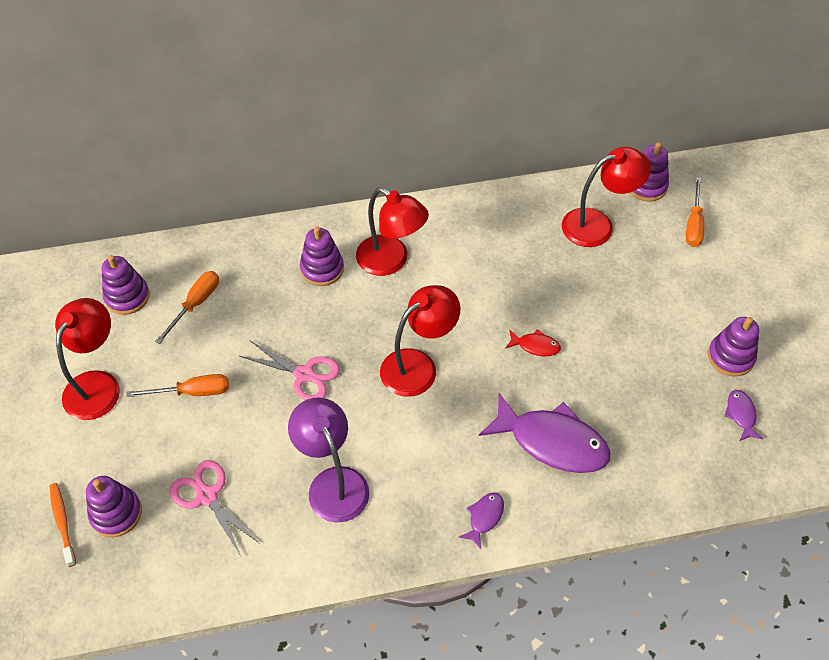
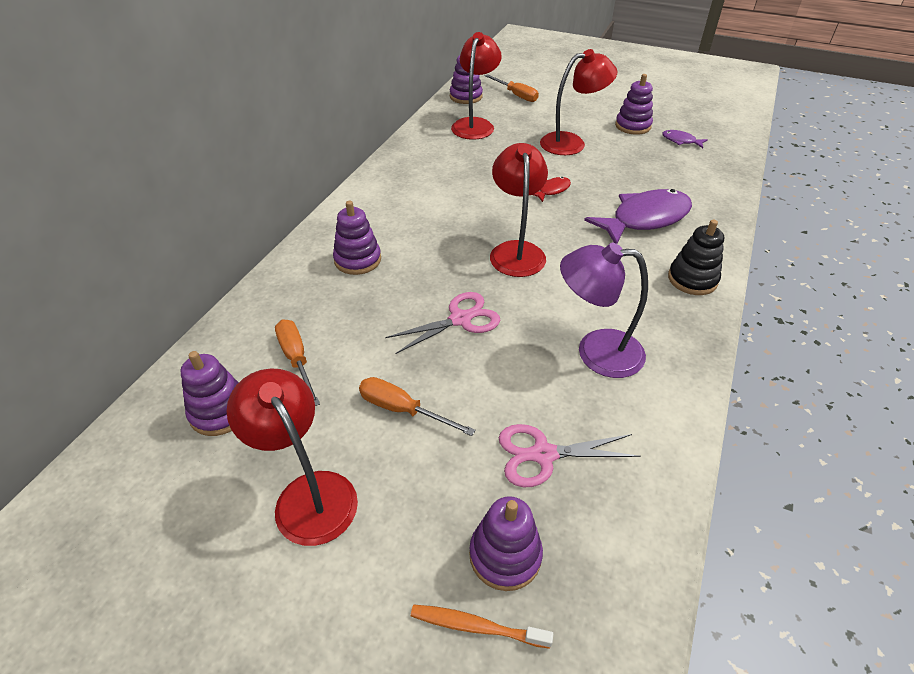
camera: 55 degrees left, 10 degrees down
(192, 392) = (402, 409): orange screwdriver -> orange screwdriver turned 90 degrees counterclockwise
(391, 261) = (396, 221): red lamp -> red lamp (571, 143)
(484, 517) = (692, 279): purple fish -> black stacking toy

